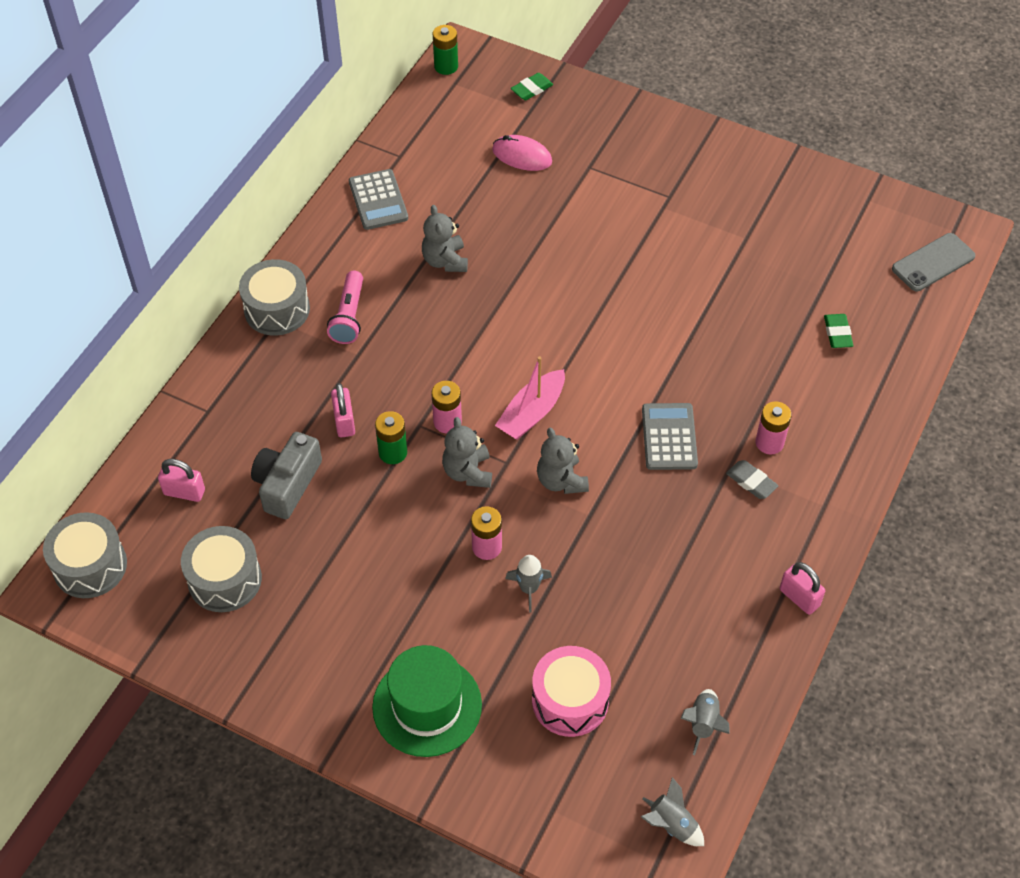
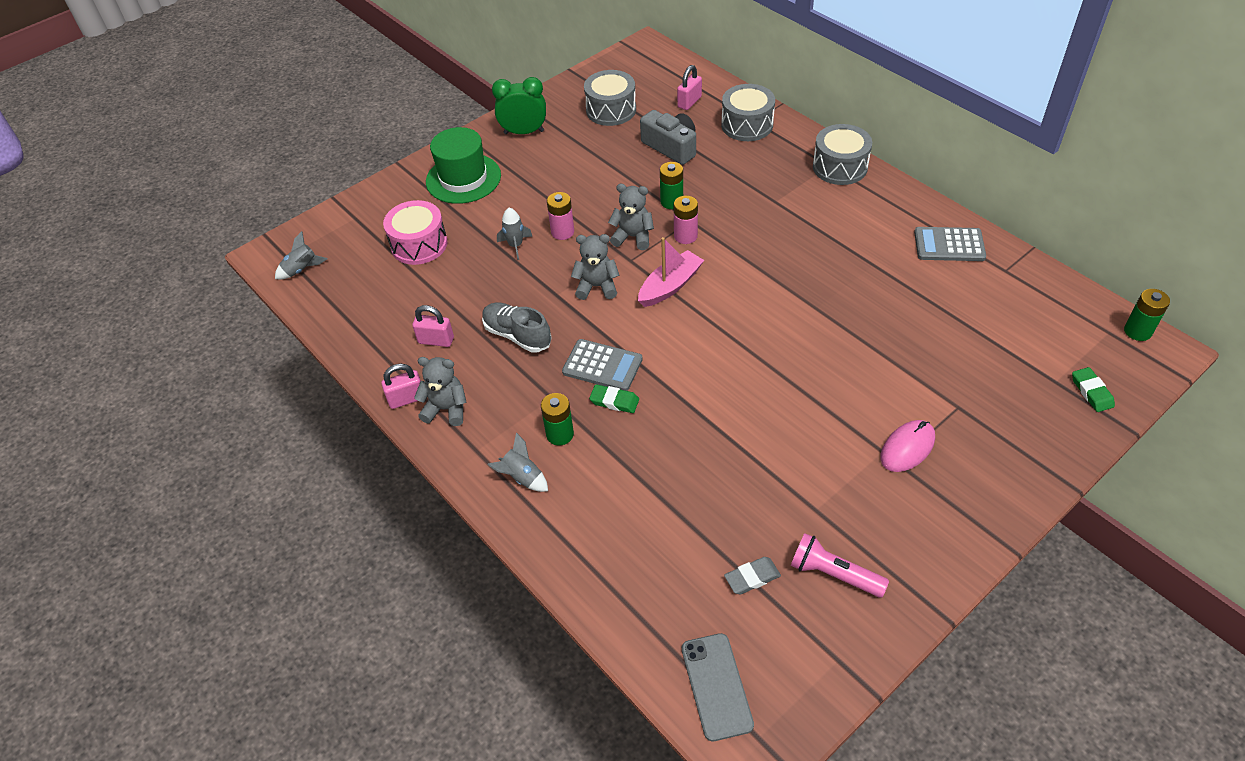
camera: 115 degrees right, 5 degrees down
(90, 566) = (653, 60): grey drum -> grey drum (747, 125)
(304, 671) = (524, 132): none -> green clock
(344, 422) = (712, 183): pink padlock -> pink padlock (436, 340)
(349, 316) = (817, 203): pink flashlight -> pink flashlight (834, 574)
(445, 261) = (860, 272): grey teddy bear -> grey teddy bear (446, 409)
(522, 156) = (986, 357): pink mouse -> pink mouse (907, 448)
(531, 413) = (670, 286): pink boat -> pink boat turned 75 degrees clockwise
(665, 529) = (517, 335): none -> grey shoe
(703, 724) = (353, 307): grey rocket -> grey rocket (522, 477)
(751, 482) = (528, 406): grey eraser -> grey eraser (752, 577)
(769, 443) = (560, 434): pink battery -> green battery
(837, 333) = (657, 542): green eraser -> green eraser (614, 401)

